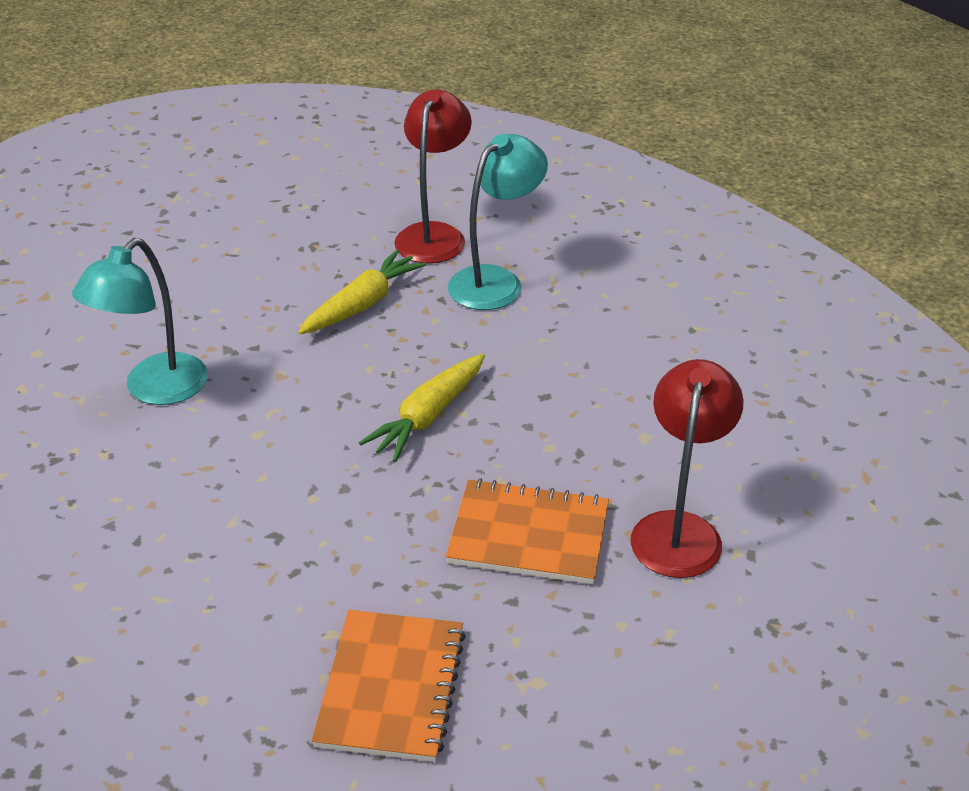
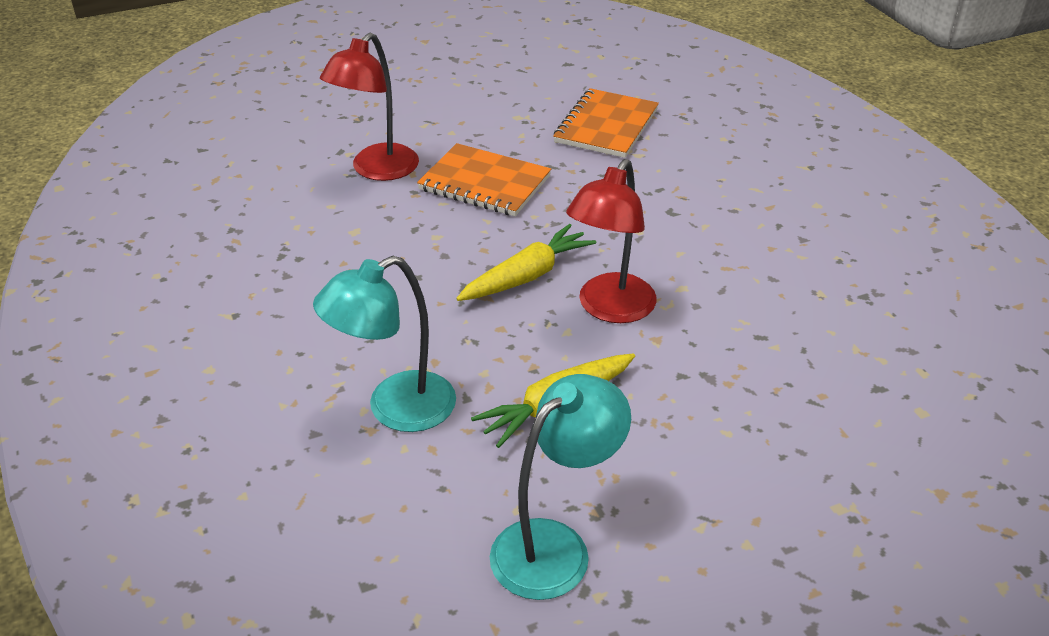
camera: 165 degrees left, 0 degrees up
(155, 390) = (782, 345): turquoise lamp -> turquoise lamp (555, 546)
(434, 235) = (436, 497): red lamp -> red lamp (610, 309)

